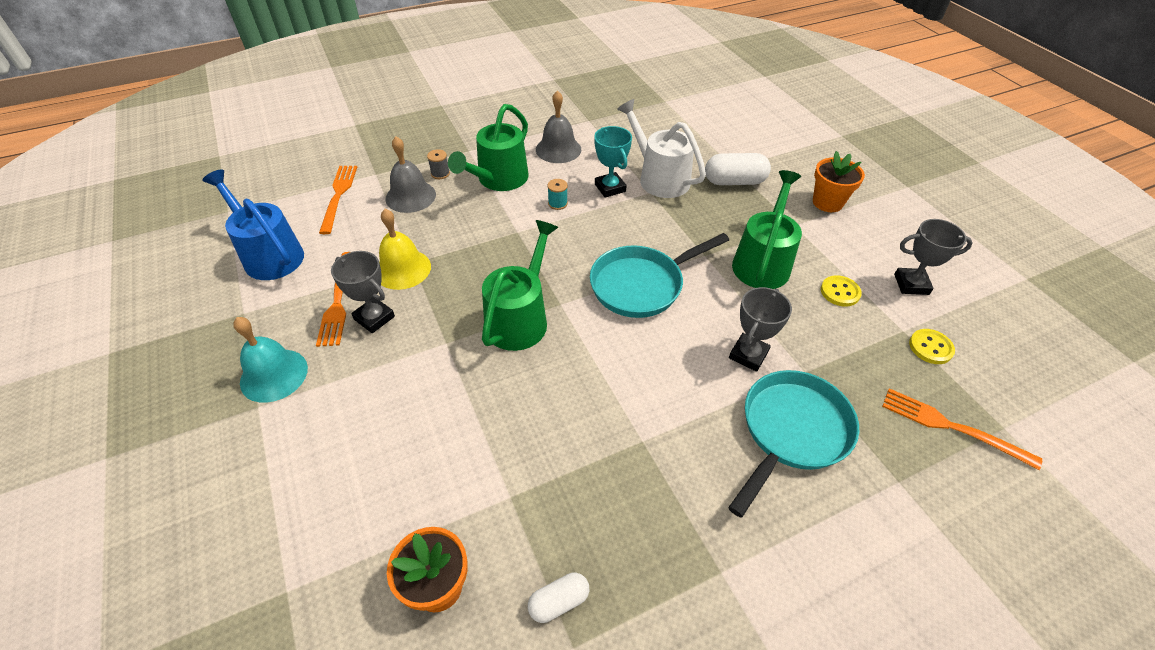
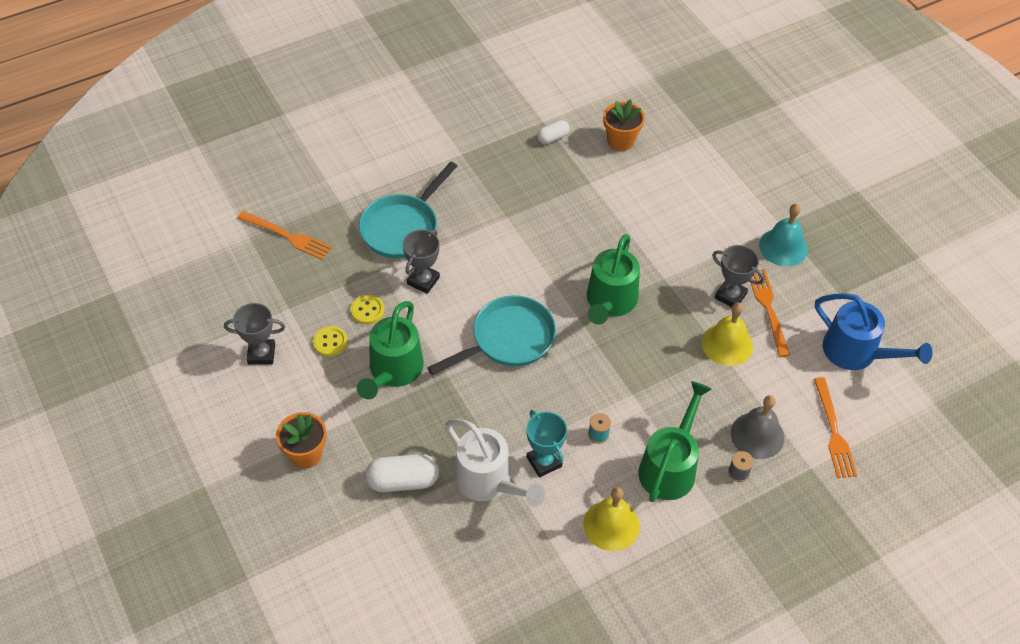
camera: 175 degrees right, 5 degrees up
(558, 149) = (611, 525): grey bell -> yellow bell
(930, 347) = (273, 294): yellow button -> yellow button (367, 310)

